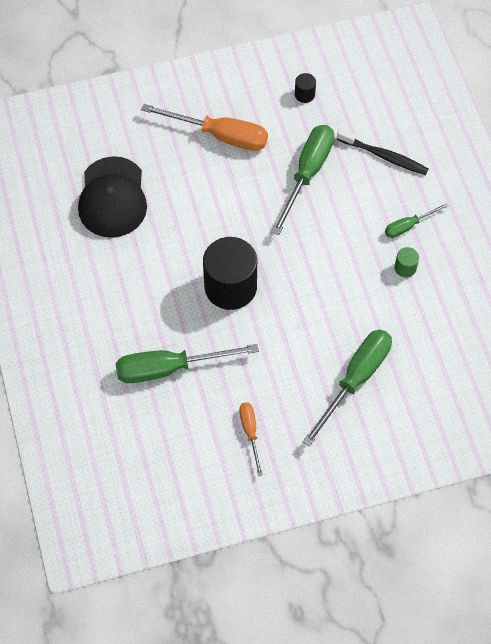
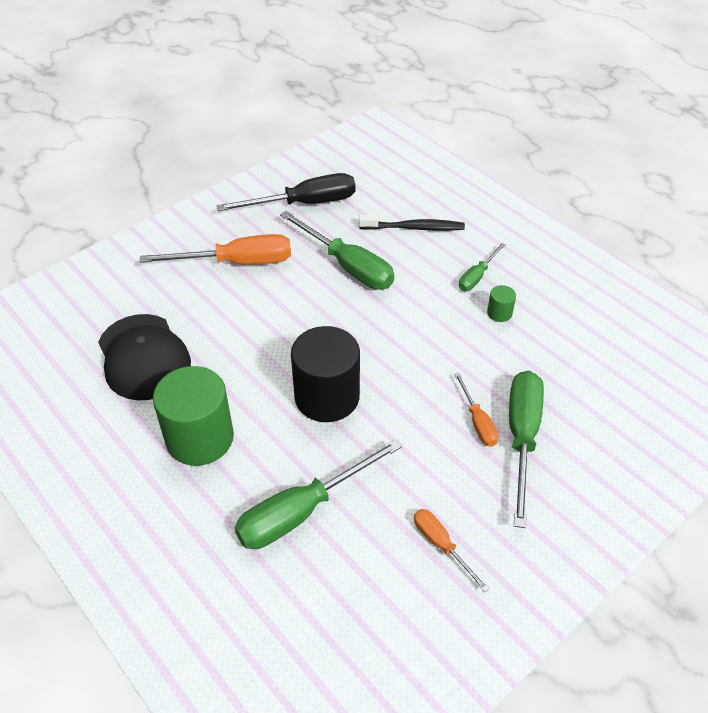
camera: 25 degrees left, 15 degrees down
(125, 283) = (200, 438): none -> green cylinder
(304, 94) = (304, 204): black cylinder -> black screwdriver
(307, 174) = (347, 266): green screwdriver -> green screwdriver turned 135 degrees clockwise
(330, 353) = (477, 422): none -> orange screwdriver

